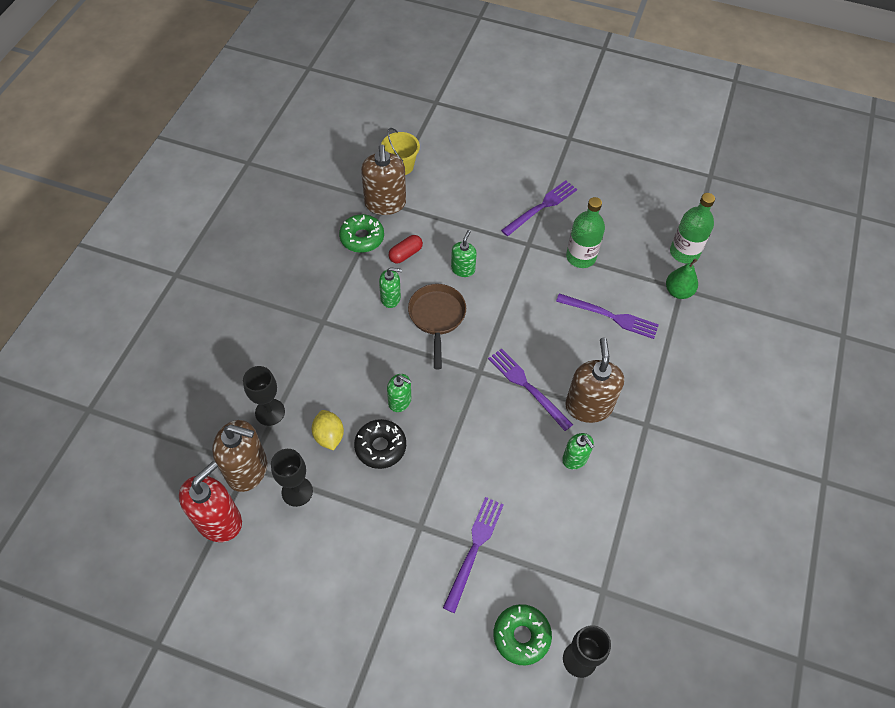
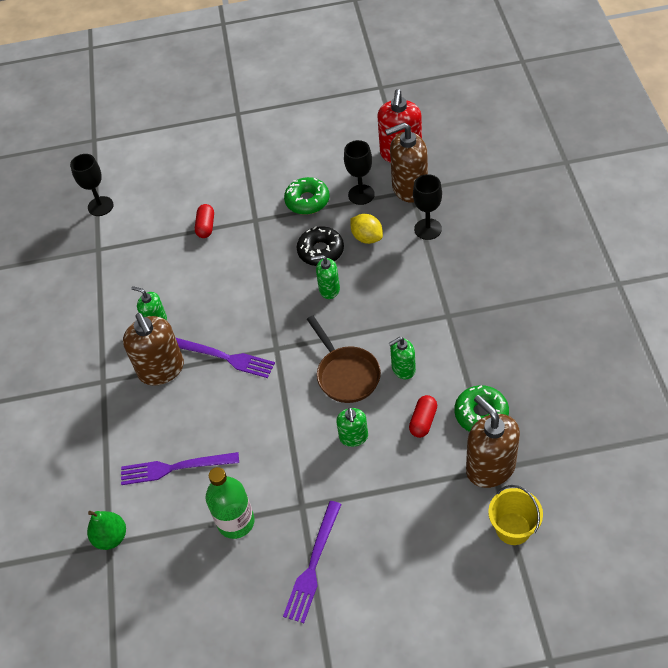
camera: 160 degrees right, 5 degrees down
(474, 549) = (206, 226): purple fork -> red capsule
(521, 636) = (146, 198): green donut -> green donut (307, 201)
(684, 252) = (118, 595): green bottle -> none

